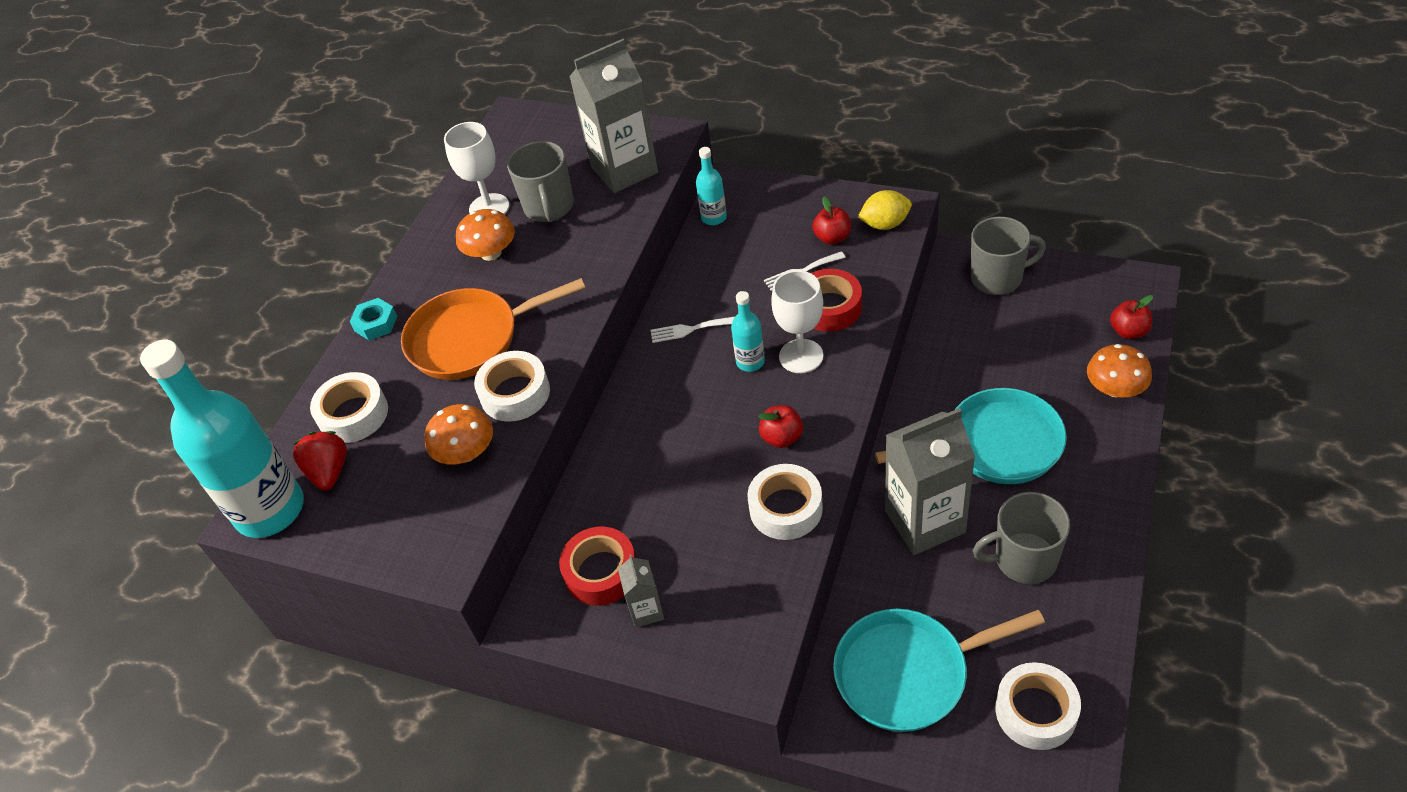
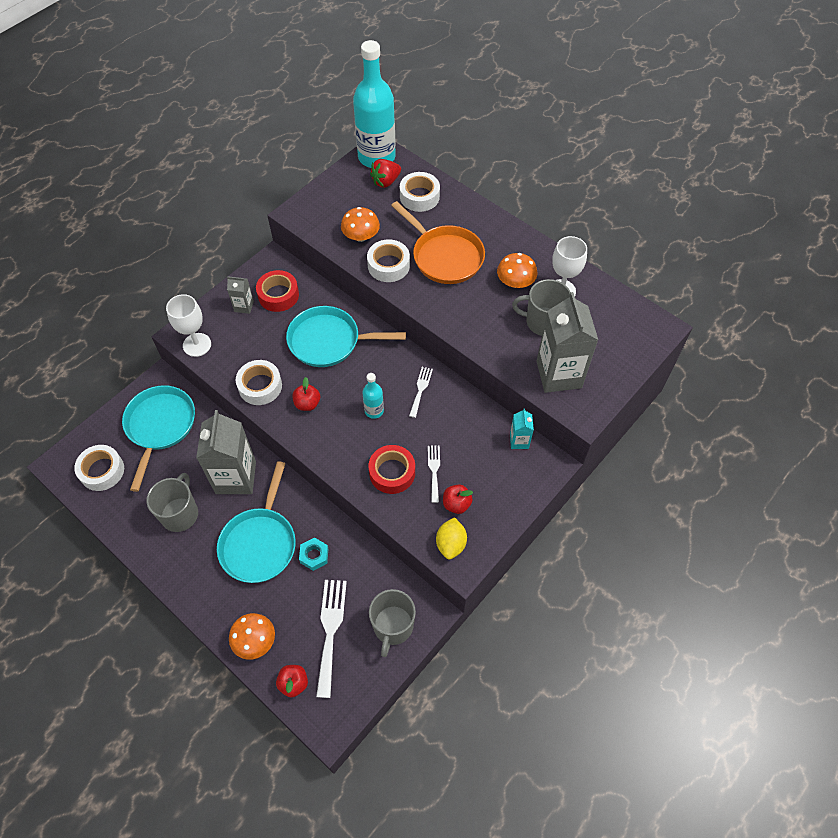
camera: 105 degrees right, 10 degrees up
(329, 472) = (386, 181): red strawberry -> red strawberry turned 135 degrees clockwise
(376, 323) = (485, 217): turquoise nut -> turquoise nut (314, 555)
(471, 339) = (444, 256): orange pan -> orange pan turned 135 degrees clockwise
(660, 462) = (329, 341): none -> turquoise pan
(714, 217) = (519, 441): turquoise bottle -> turquoise carton
(801, 356) = (361, 439): white goblet -> white goblet (197, 345)
(1046, 327) = (330, 630): none -> white fork

